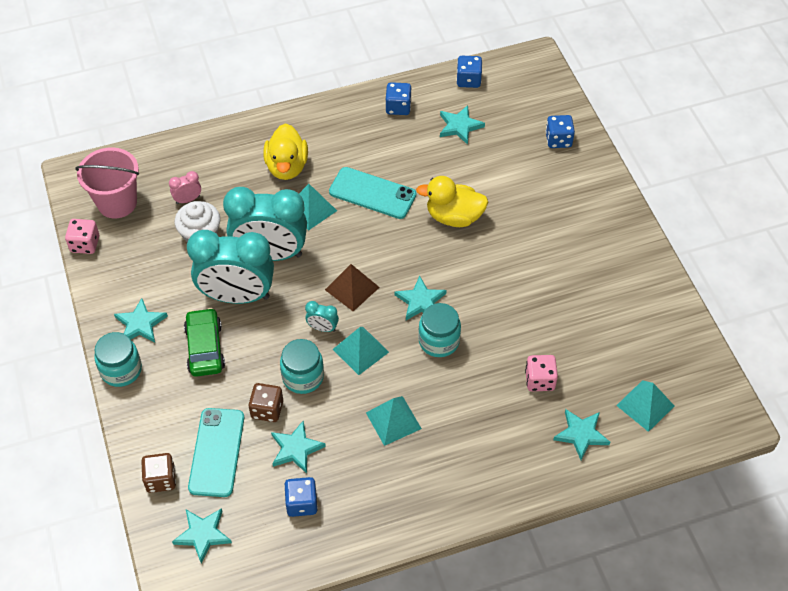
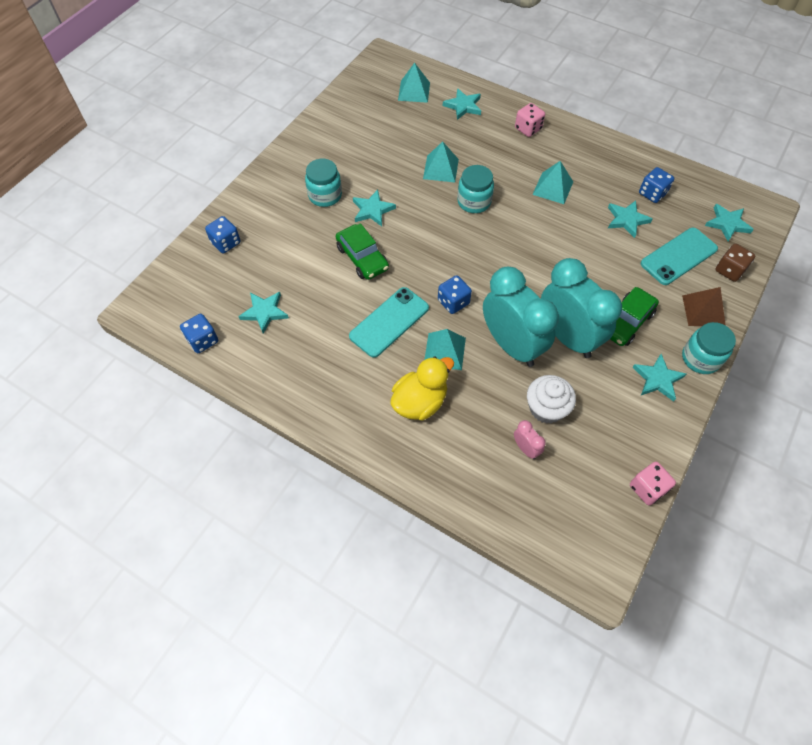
camera: 130 degrees left, 5 degrees up
(117, 203) = (586, 504): pink bucket -> none
(188, 200) = (525, 448): pink clock -> pink clock turned 150 degrees counterclockwise
(267, 409) = (622, 253): brown dice -> none
(303, 377) = (579, 251): turquoise jar -> turquoise jar (325, 195)
(322, 328) = (534, 267): turquoise clock -> none
(352, 288) = (485, 274): brown pyramid -> brown pyramid (703, 311)
(361, 350) = (526, 235): turquoise pyramid -> turquoise pyramid (440, 169)
(372, 193) = (389, 322): turquoise phone -> turquoise phone turned 60 degrees clockwise
(398, 107) = (279, 369): blue dice -> blue dice (453, 302)
(420, 301) = (454, 230): turquoise star -> turquoise star (372, 210)
(454, 217) = (362, 258): yellow duck -> green car
(539, 380) = (448, 141): pink dice -> pink dice (528, 129)

